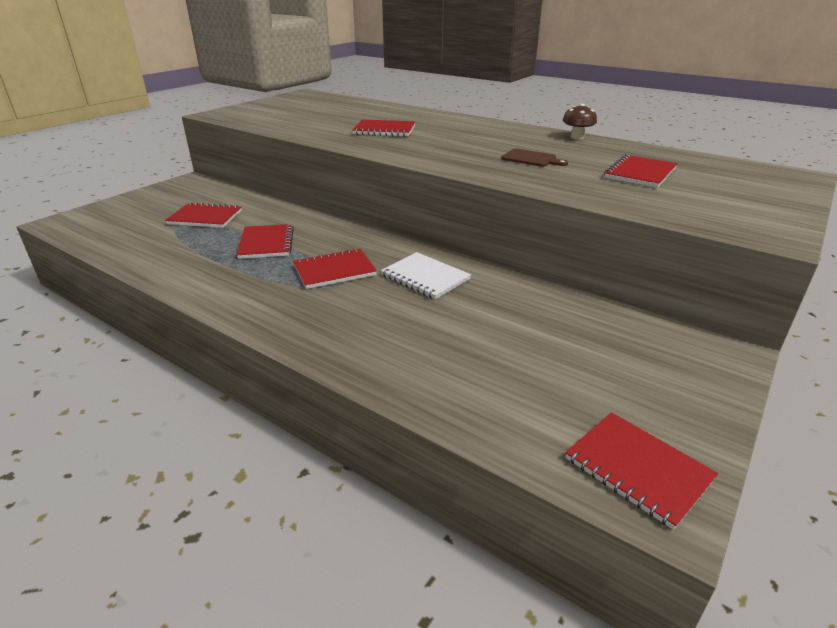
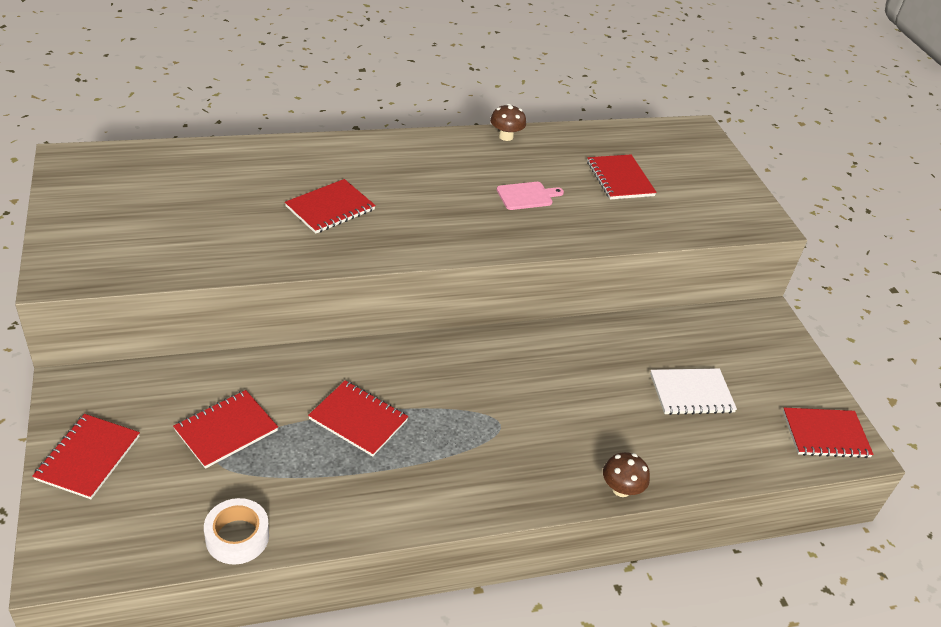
camera: 55 degrees left, 10 degrees up
(119, 251) = (237, 537): none -> white tape
(334, 270) = (471, 409): red notebook -> red notebook (88, 457)
(342, 364) = (621, 489): none -> brown mushroom
(425, 277) = (543, 368): white notebook -> white notebook (691, 393)
(531, 159) = (527, 196): brown cutting board -> pink cutting board

